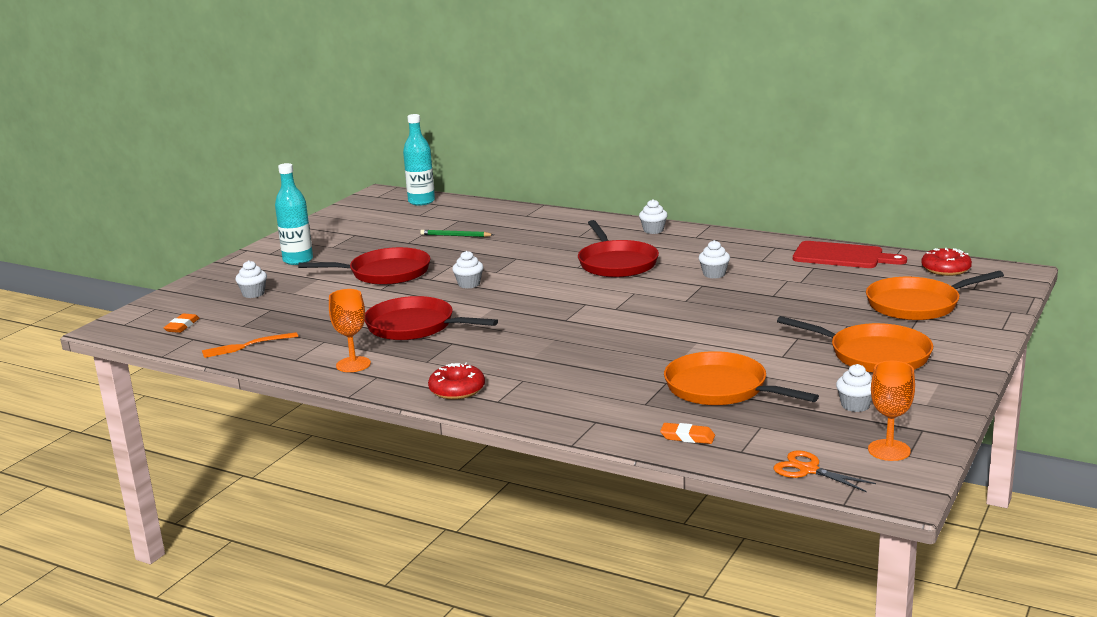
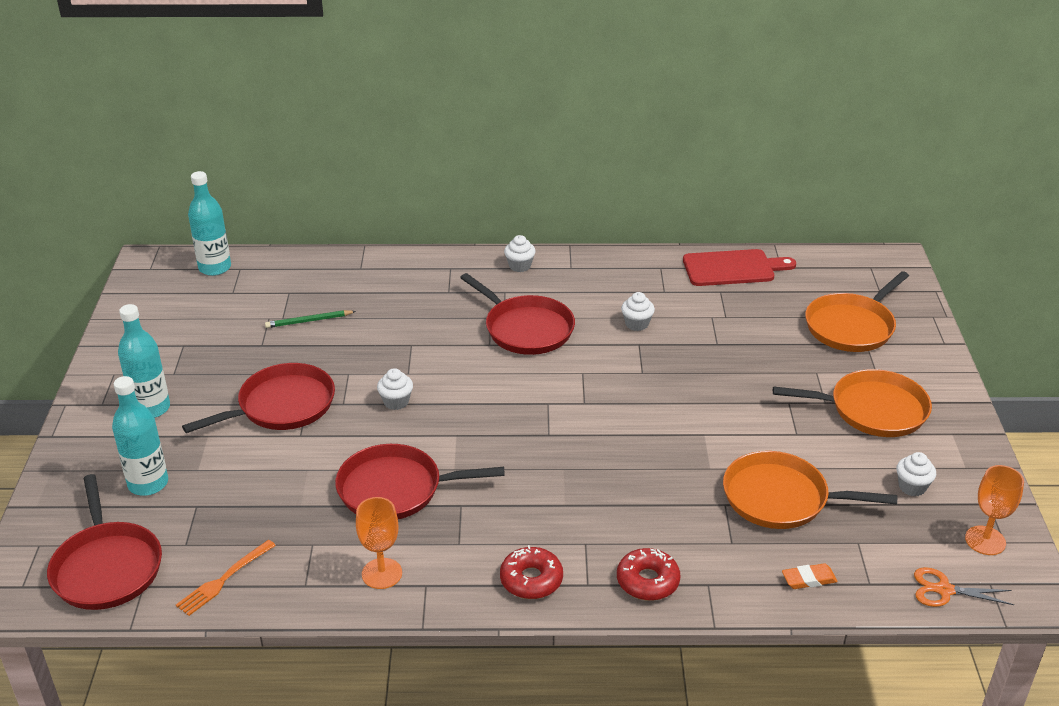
camera: 30 degrees left, 15 degrees up
(182, 326) = (107, 567): orange eraser -> red pan
(253, 294) = (148, 484): white cupcake -> turquoise bottle
(945, 269) = (836, 268): red donut -> red donut (647, 581)

